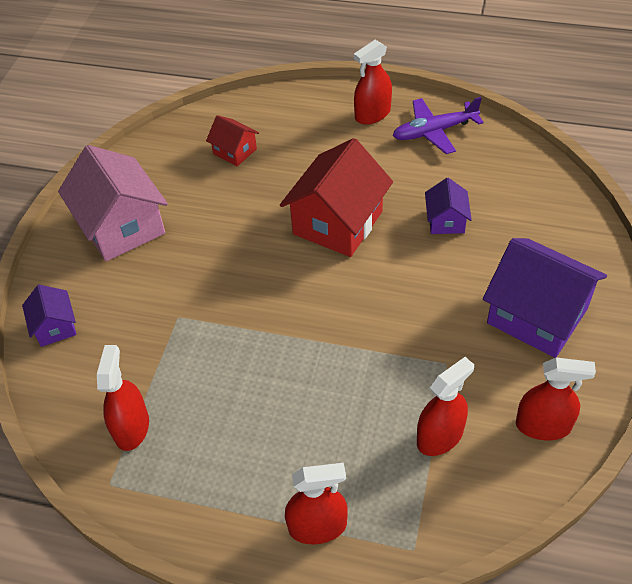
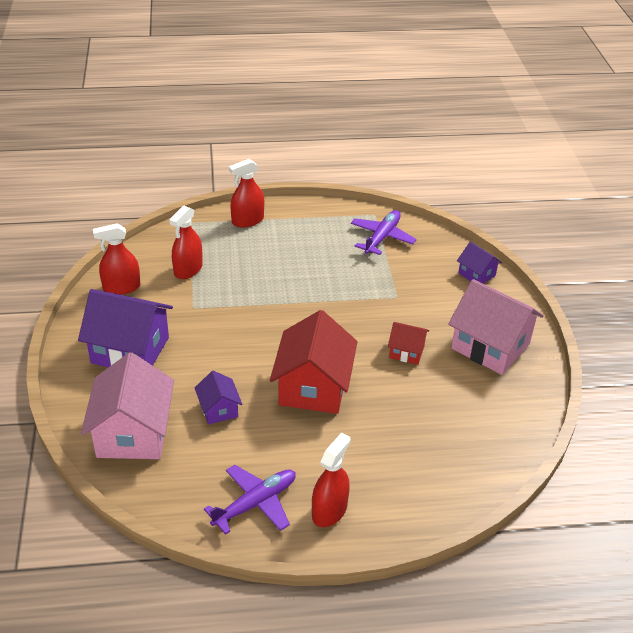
camera: 155 degrees right, 10 degrees down
(131, 427) = (382, 238): red spray bottle -> purple plane
(235, 151) = (445, 434): red house -> red house (406, 351)
(540, 215) = (133, 433): none -> pink house

